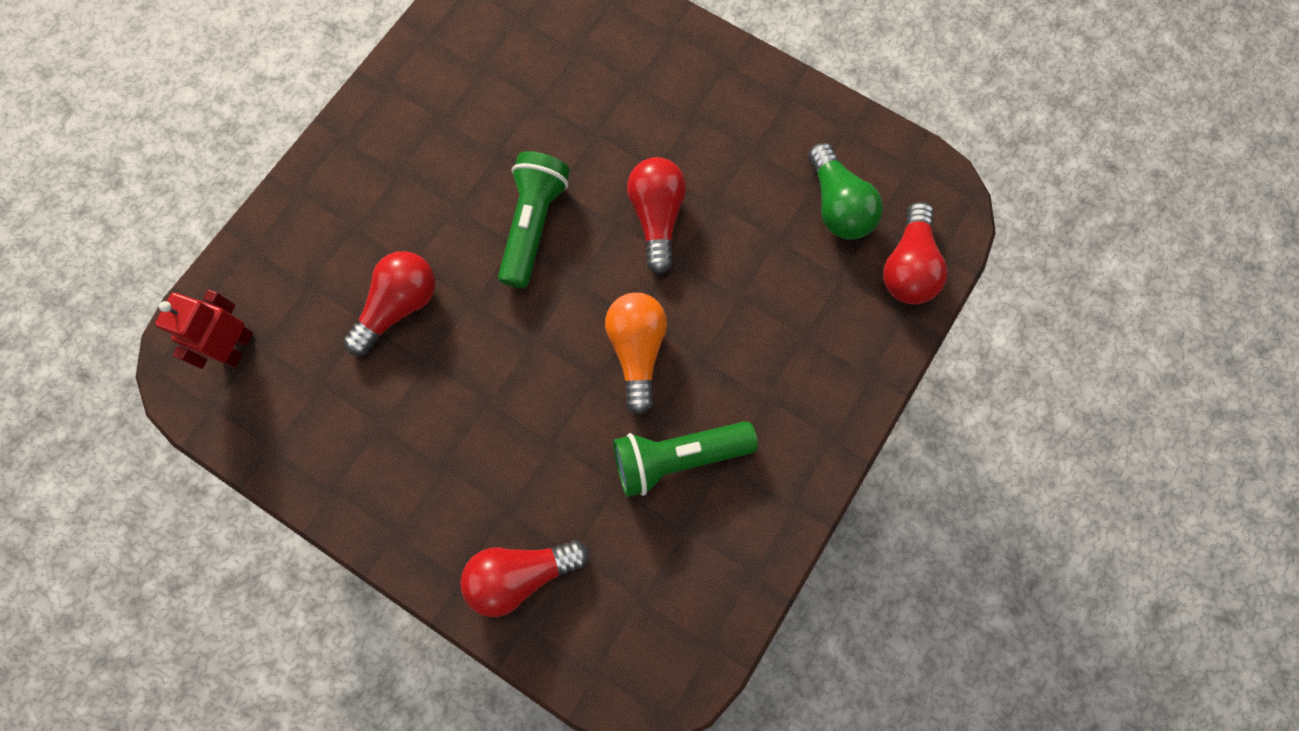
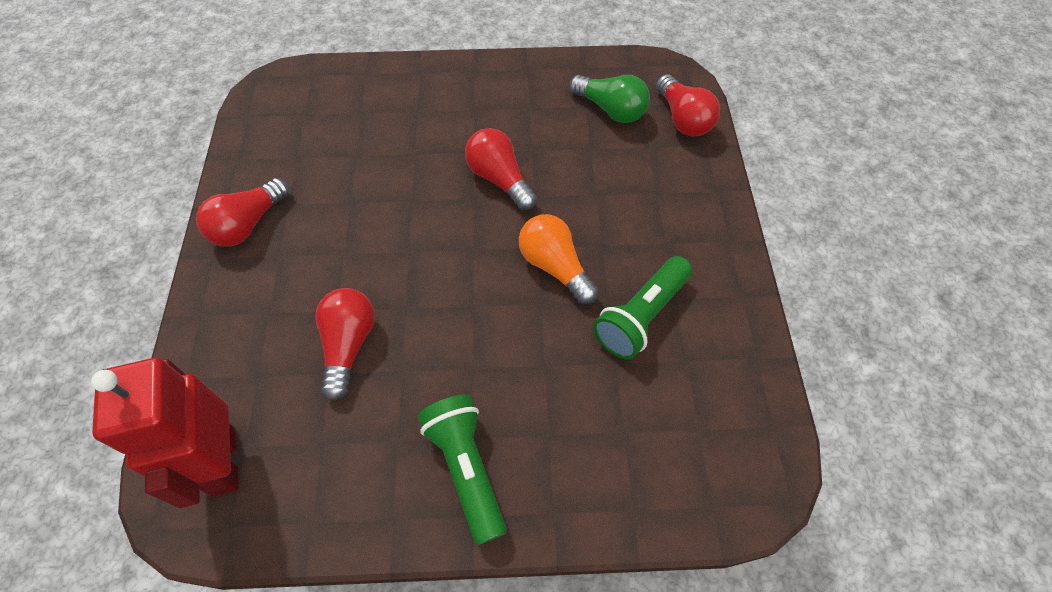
camera: 35 degrees left, 15 degrees down
(237, 347) = (223, 462): red robot -> red robot, size x1.66
(520, 574) = (597, 475): red light bulb -> red light bulb (248, 224)
(533, 225) = (414, 232): green flashlight -> green flashlight (466, 468)

